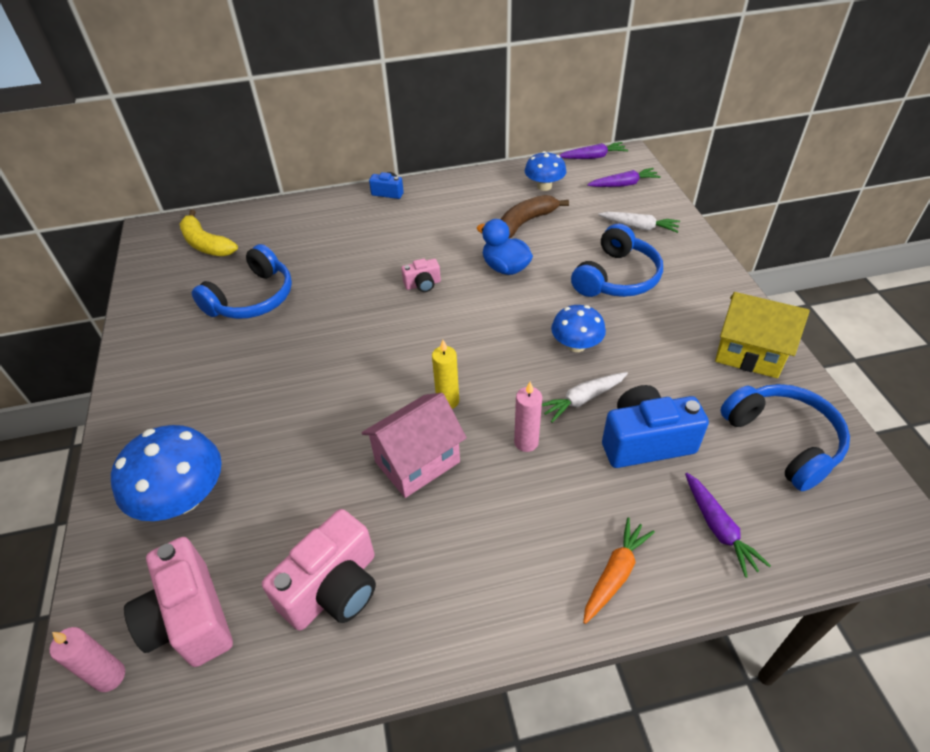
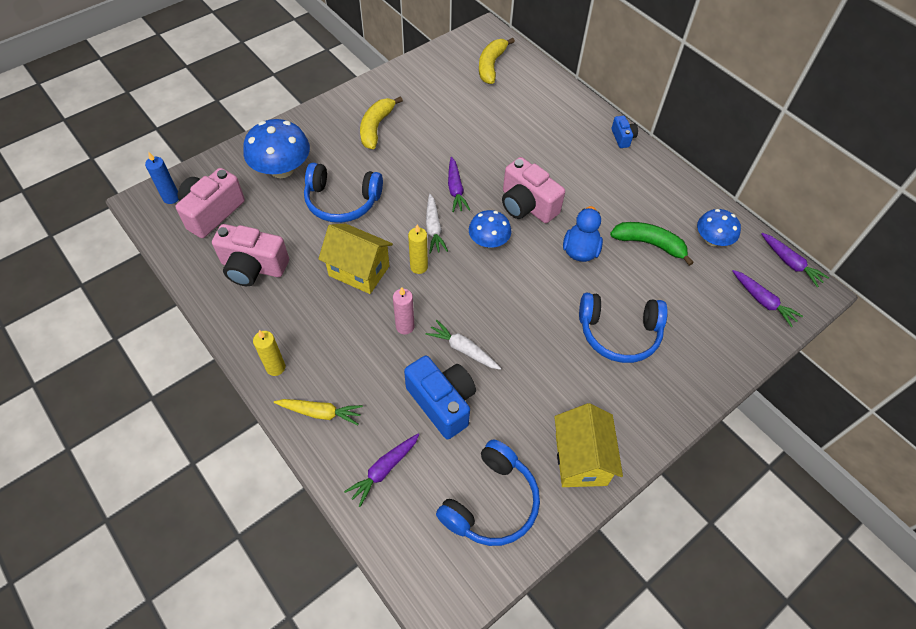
camera: 60 degrees right, 10 degrees up
(110, 676) = (171, 198): pink candle -> blue candle
(203, 372) = (376, 127): none -> yellow banana
(252, 298) = (454, 117): blue headphones -> blue headphones (342, 201)
(358, 332) = (455, 189): none -> purple carrot
(417, 462) = (359, 271): pink house -> yellow house
(423, 284) = (527, 205): pink camera -> pink camera, size x1.97
(522, 609) = (275, 367): none -> yellow candle
(526, 222) = (649, 244): brown banana -> green banana
(576, 345) = (518, 328): blue mushroom -> blue mushroom (488, 241)
(614, 574) = (320, 412): orange carrot -> yellow carrot
(639, 227) = (703, 331): white carrot -> white carrot (434, 228)

